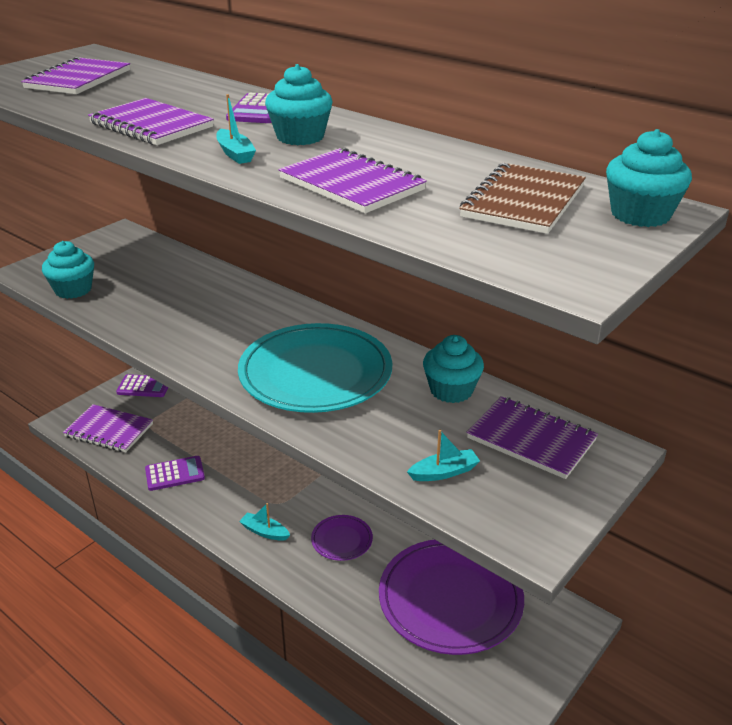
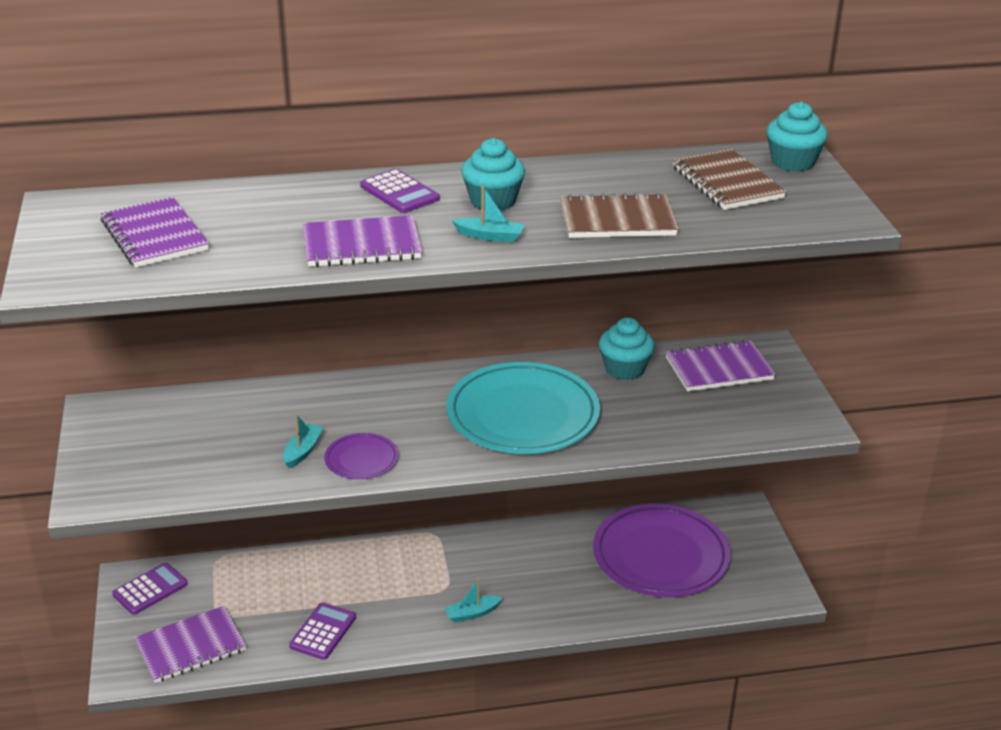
camera: 50 degrees left, 0 degrees up
(73, 290) = (182, 482): turquoise cupcake -> none
(342, 540) = (535, 575): purple plate -> purple plate (361, 459)
(351, 184) = (617, 220): purple notebook -> brown notebook
(444, 472) = (711, 420): turquoise boat -> turquoise boat (303, 451)

